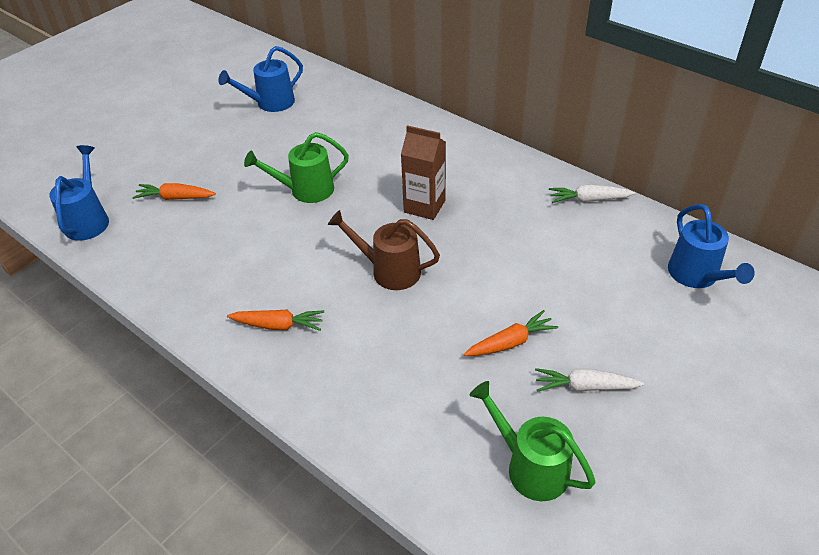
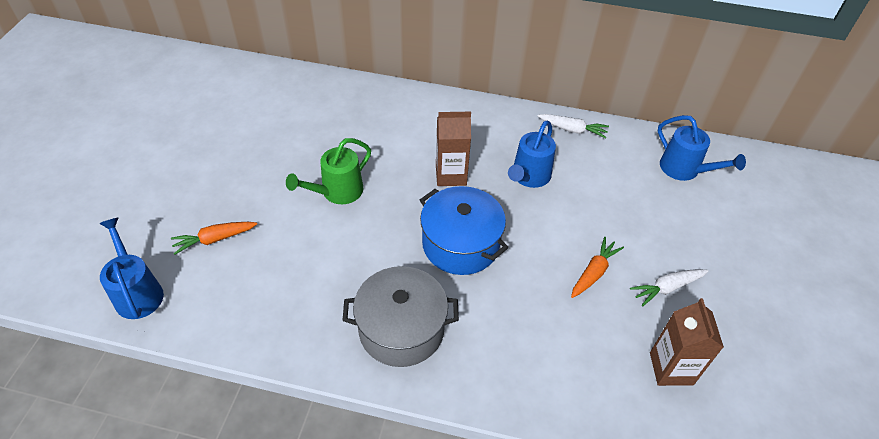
camera: 30 degrees left, 5 degrees up
(270, 103) = (242, 114): blue watering can -> blue watering can (529, 177)
(278, 325) = (401, 329): orange carrot -> grey pot
(389, 271) = (460, 244): brown watering can -> blue pot
(530, 466) = (671, 368): green watering can -> brown carton
(588, 200) = (572, 130): white carrot -> white carrot turned 135 degrees counterclockwise

